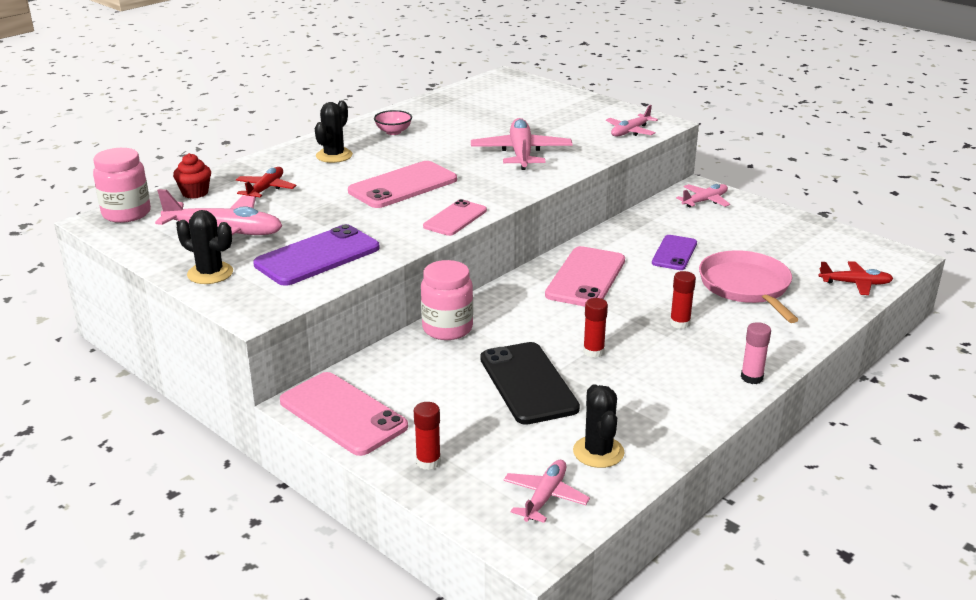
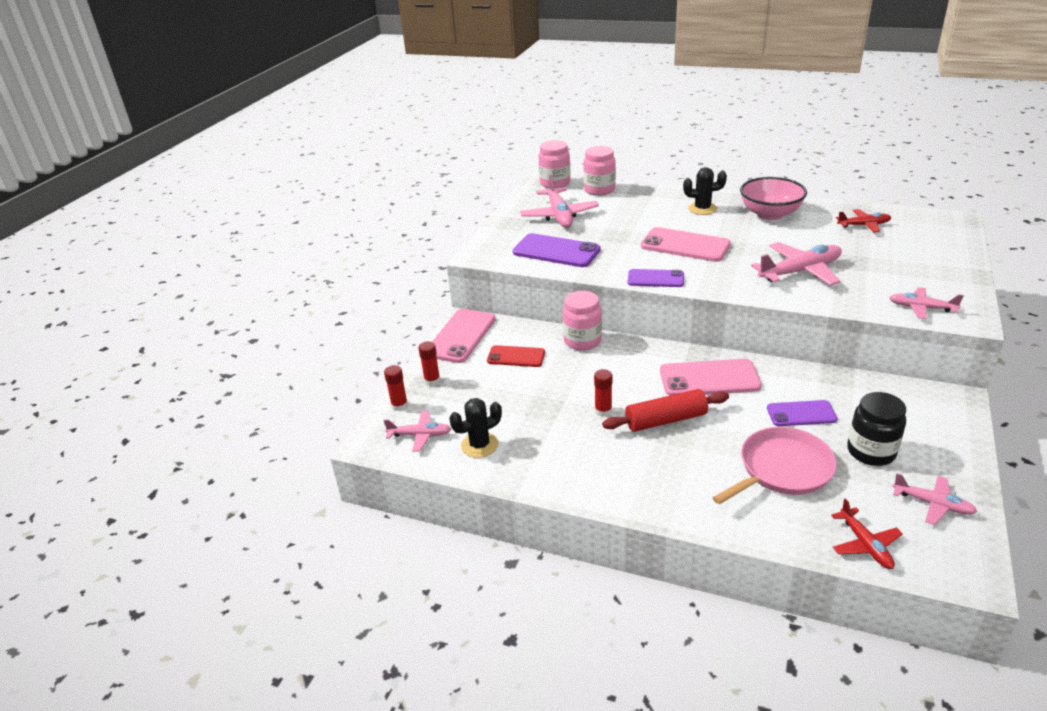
camera: 70 degrees right, 5 degrees up
(195, 193) = (599, 190): red cupcake -> pink jar
(210, 273) = (508, 229): black cactus -> none
(266, 189) = (627, 206): red plane -> red plane (864, 225)
(393, 132) = (770, 214): pink bowl -> pink bowl, size x1.99
(435, 382) = (516, 357): none -> red phone
(455, 218) = (655, 279): pink phone -> purple phone
(528, 383) = (540, 393): black phone -> none
(636, 320) = (666, 420): none -> red rolling pin
(680, 323) = (682, 444): red glue stick -> red glue stick (399, 405)
(705, 201) = (931, 408): pink plane -> pink plane (933, 504)
(745, 243) = (871, 452): none -> black jar
(751, 378) = (628, 502): pink glue stick -> none

